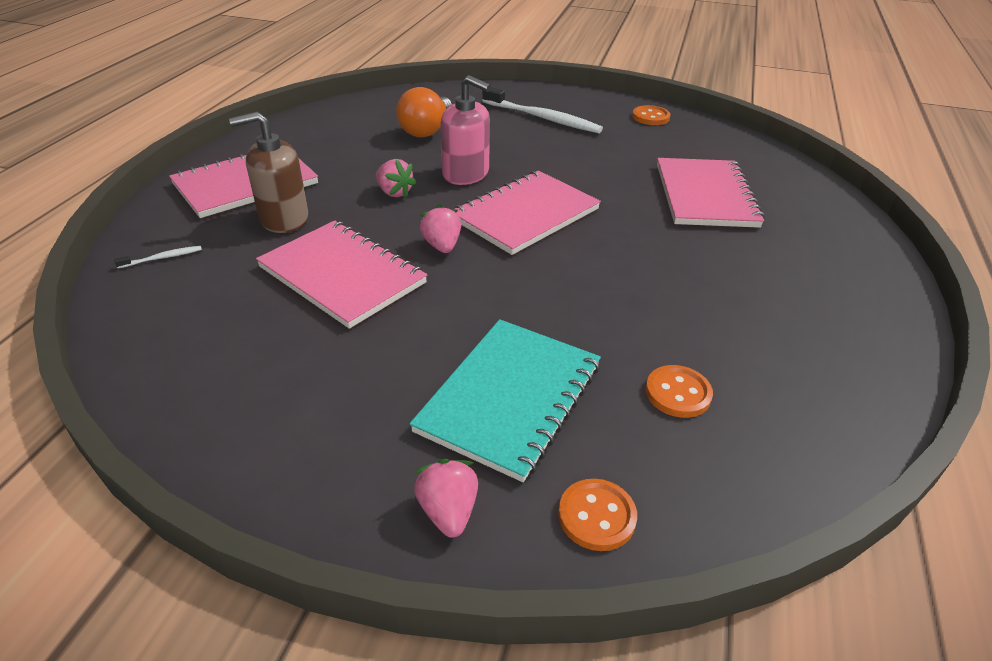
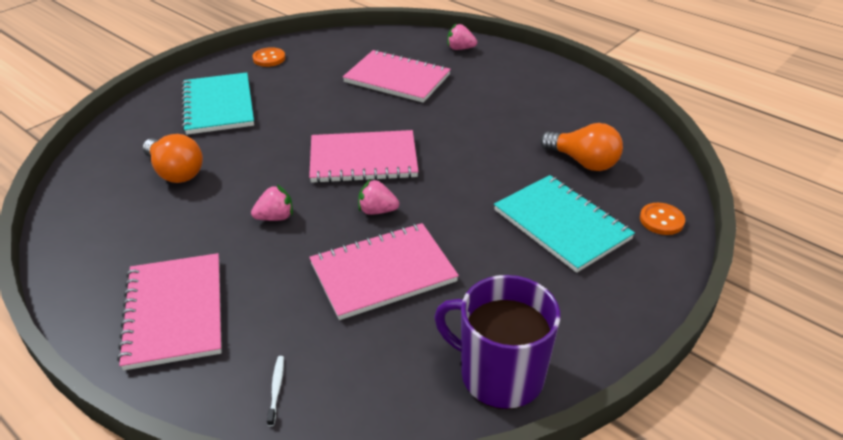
camera: 65 degrees left, 0 degrees up
(204, 398) = (499, 375): none -> purple mug
(284, 219) = (267, 294): brown soap dispenser -> none
(448, 511) = (643, 273): pink strawberry -> pink strawberry (460, 48)
(466, 174) = (278, 171): pink soap dispenser -> none
(525, 214) = (363, 159): pink notebook -> pink notebook turned 75 degrees counterclockwise
(543, 118) = (218, 106): white toothbrush -> turquoise notebook
(678, 393) = (583, 162): orange button -> orange light bulb

